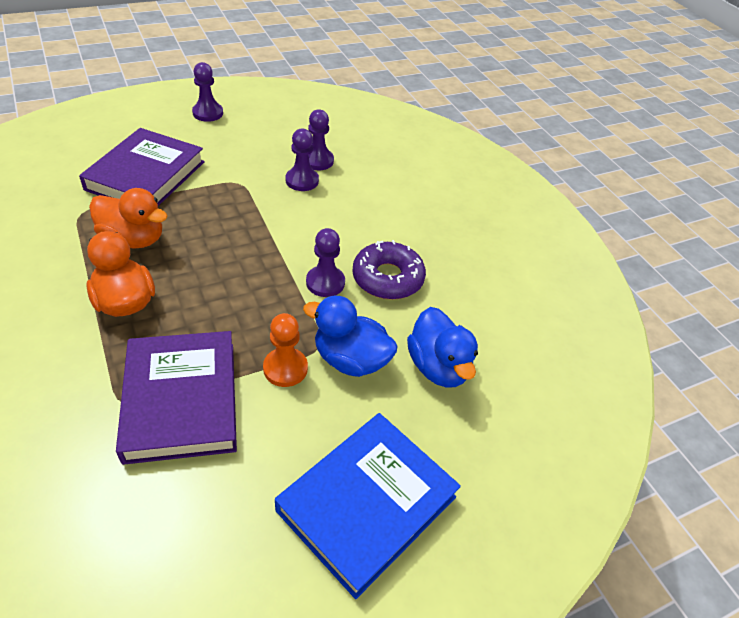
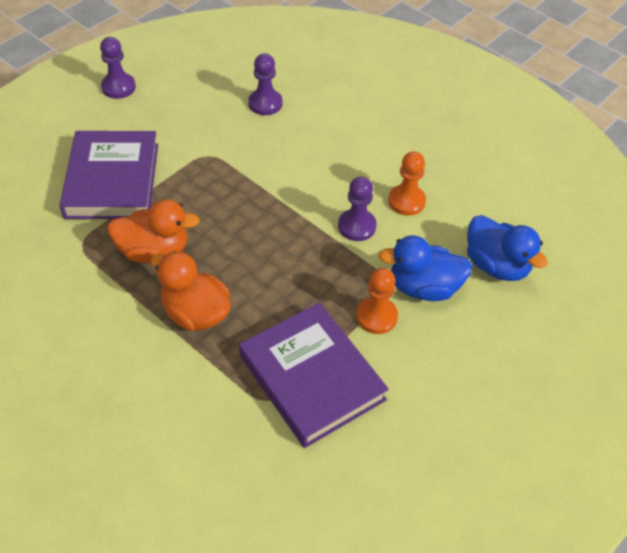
camera: 20 degrees left, 5 degrees up
(302, 181) = (265, 131): purple pawn -> none
(367, 503) = (510, 396): blue book -> none
(387, 278) = (406, 201): purple donut -> orange pawn

